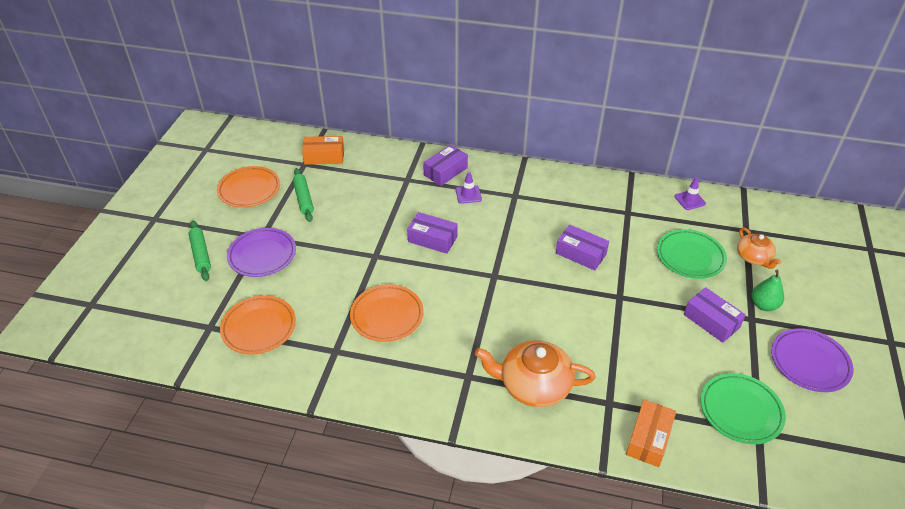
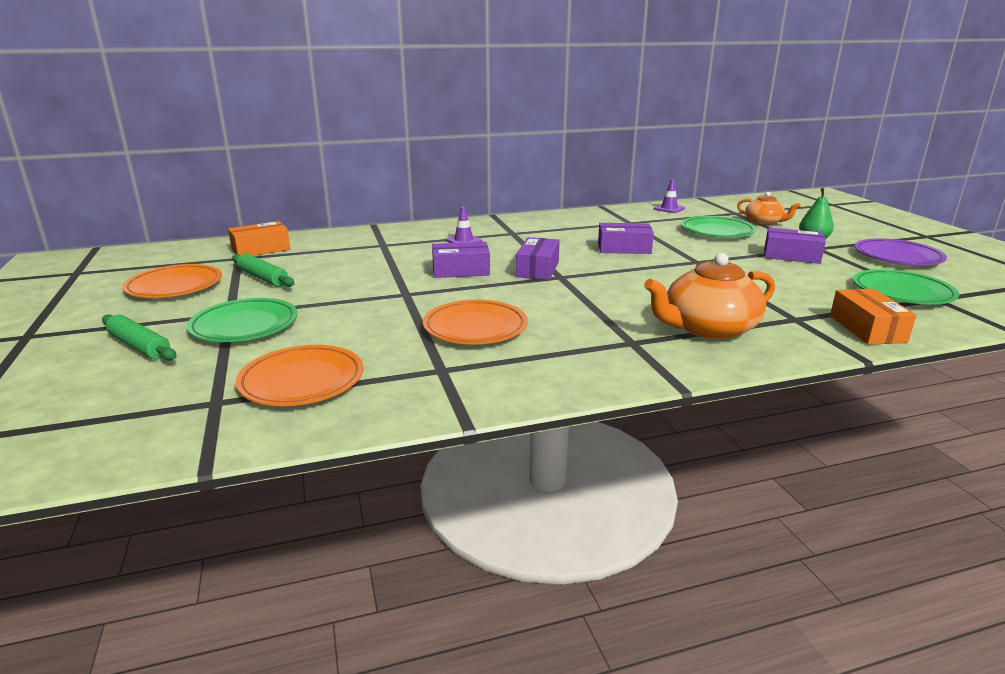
camera: 30 degrees left, 20 degrees down
(262, 255) = (244, 326): purple plate -> green plate
(445, 171) = (421, 234): purple box -> purple box (537, 269)

